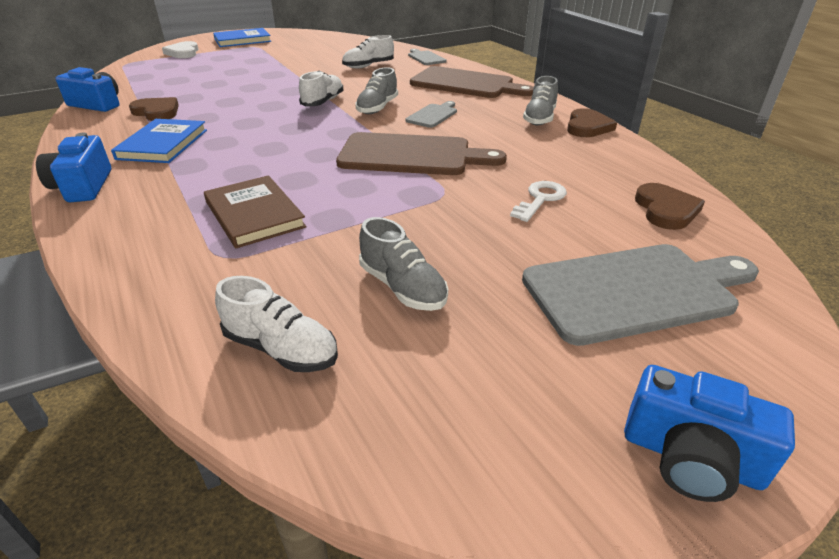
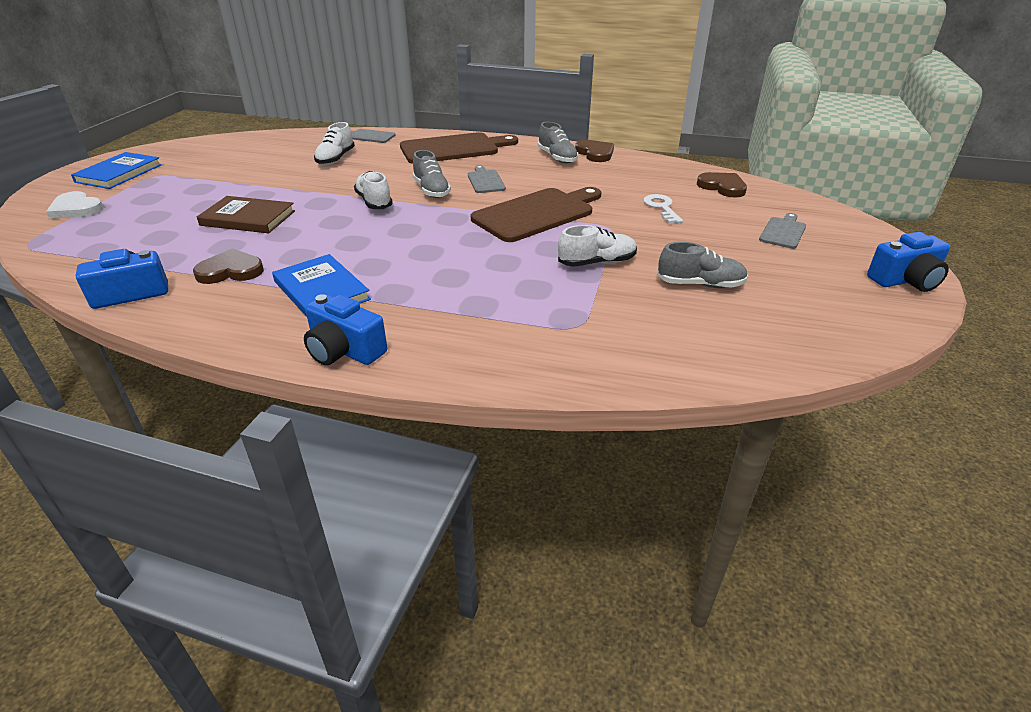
camera: 45 degrees left, 0 degrees up
(254, 214) = (531, 296): brown book -> brown book (248, 218)
(281, 349) = (715, 342): white shoe -> white shoe (597, 263)
(634, 291) = (783, 232): grey cutting board -> grey cutting board, size x0.50

